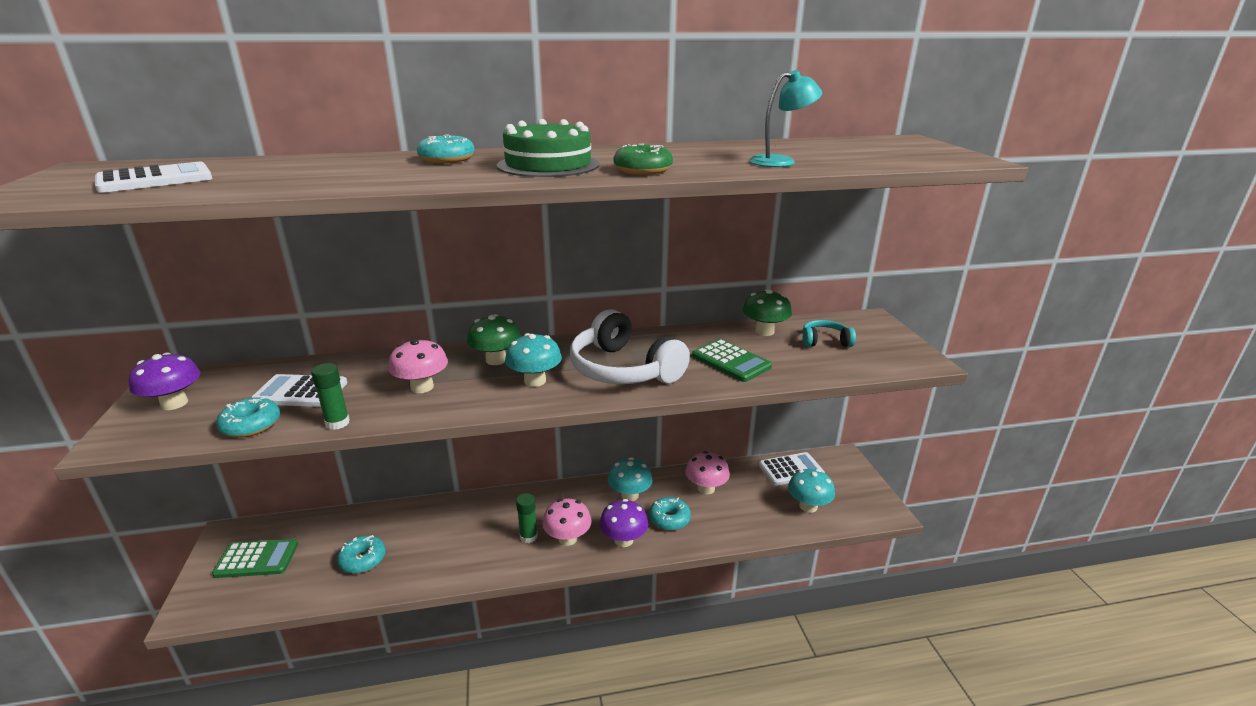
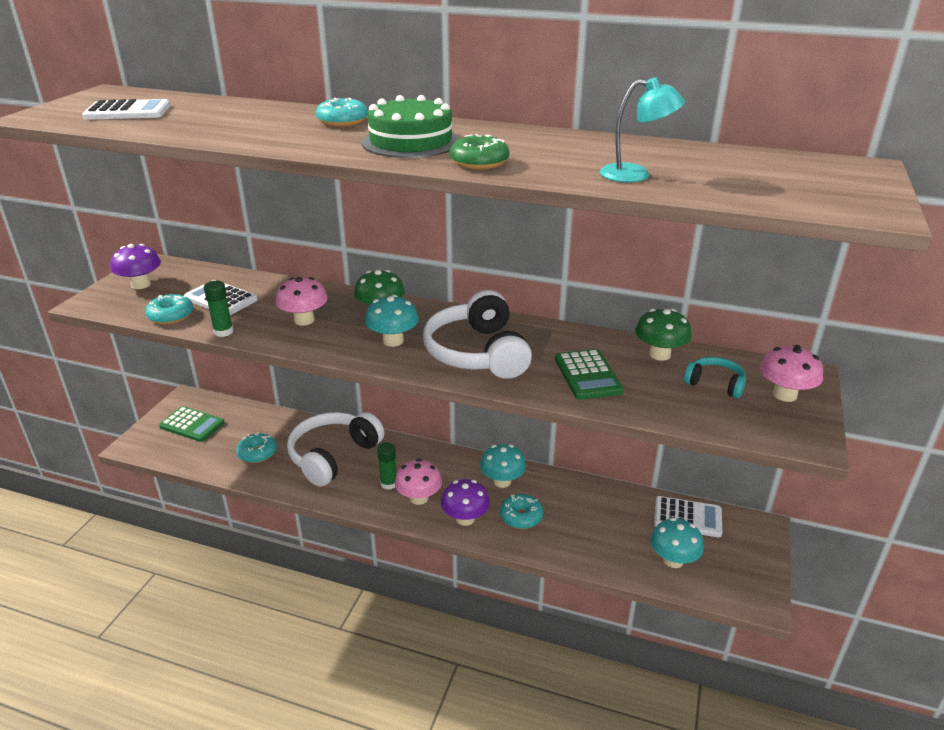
camera: 30 degrees right, 5 degrees up
(451, 531) = (333, 456): none -> white headphones
(706, 488) = (580, 502): pink mushroom -> pink mushroom (784, 395)

